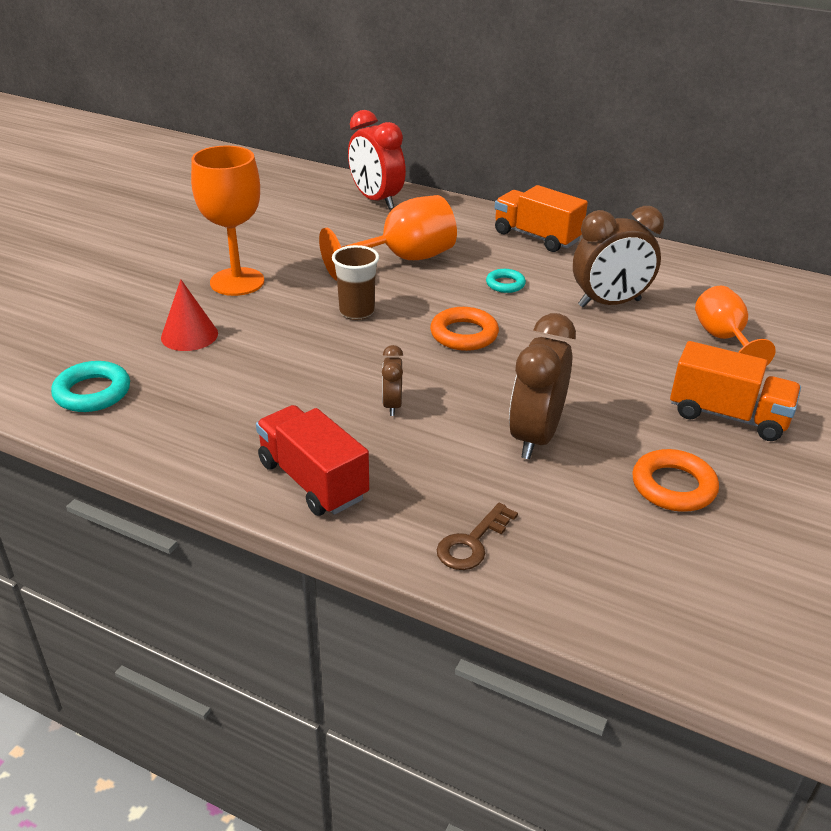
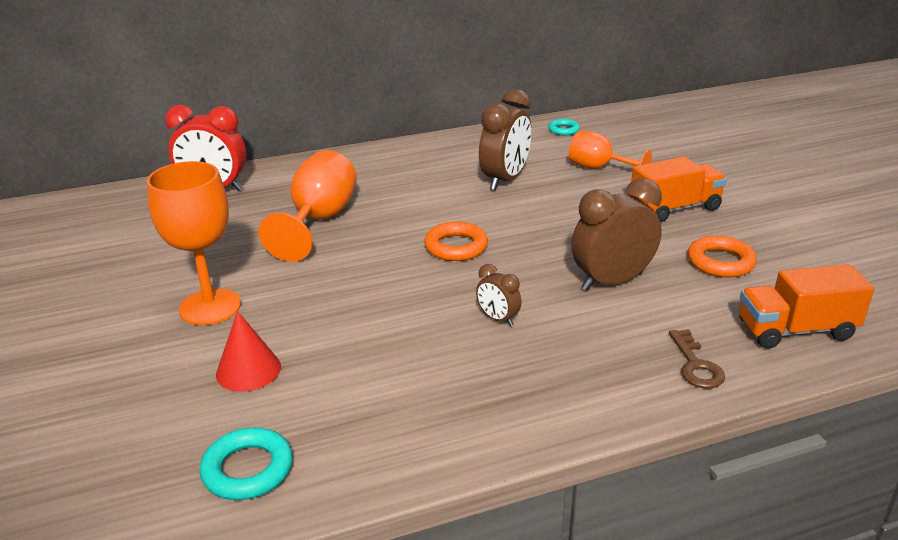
camera: 45 degrees left, 5 degrees down
(313, 480) = (543, 401): red truck -> none
(357, 312) = (354, 274): brown cup -> none
(505, 284) = (421, 201): turquoise ring -> turquoise ring (563, 130)
(535, 437) = (612, 282): brown clock -> brown clock turned 90 degrees clockwise
(536, 237) = (384, 161): orange truck -> orange truck (796, 330)

